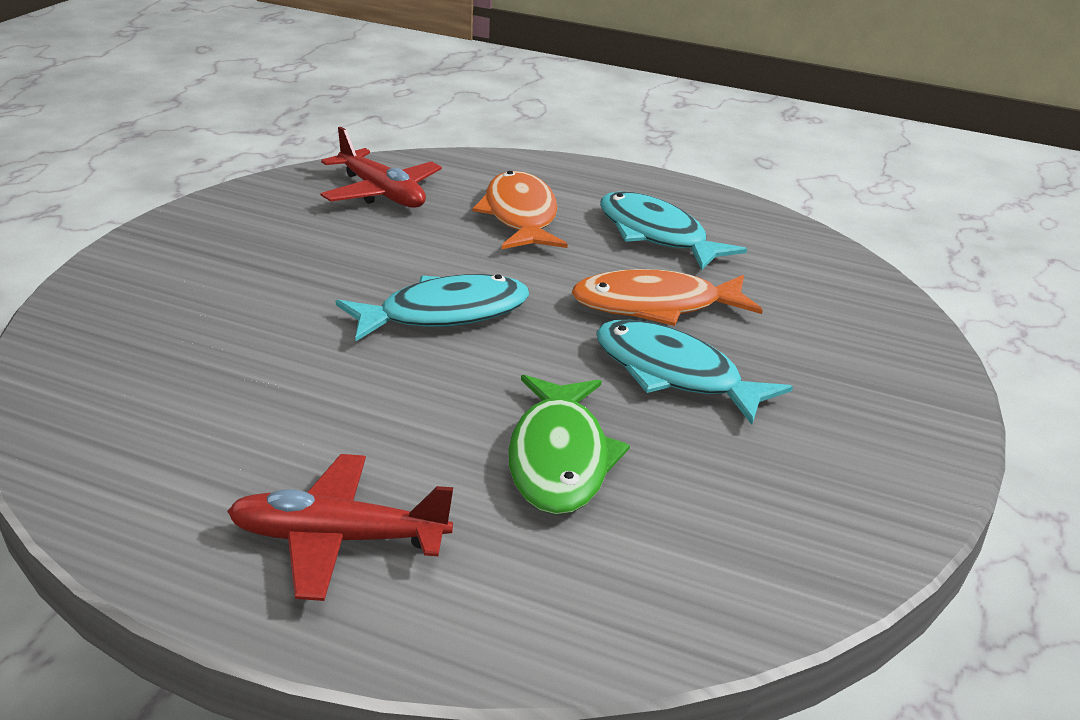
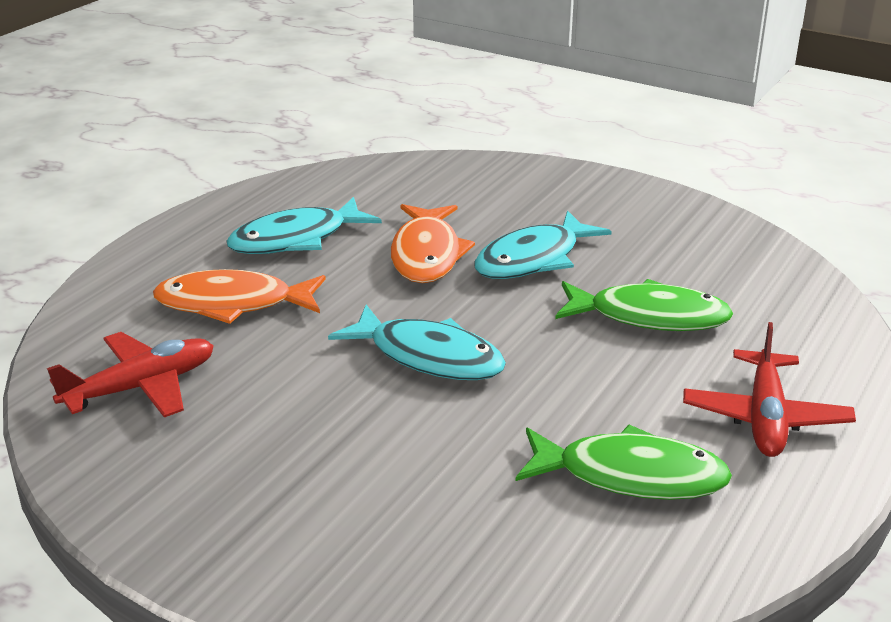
camera: 80 degrees left, 0 degrees up
(233, 432) = (630, 476): none -> green fish
(444, 314) = (429, 357): turquoise fish -> turquoise fish turned 135 degrees clockwise

